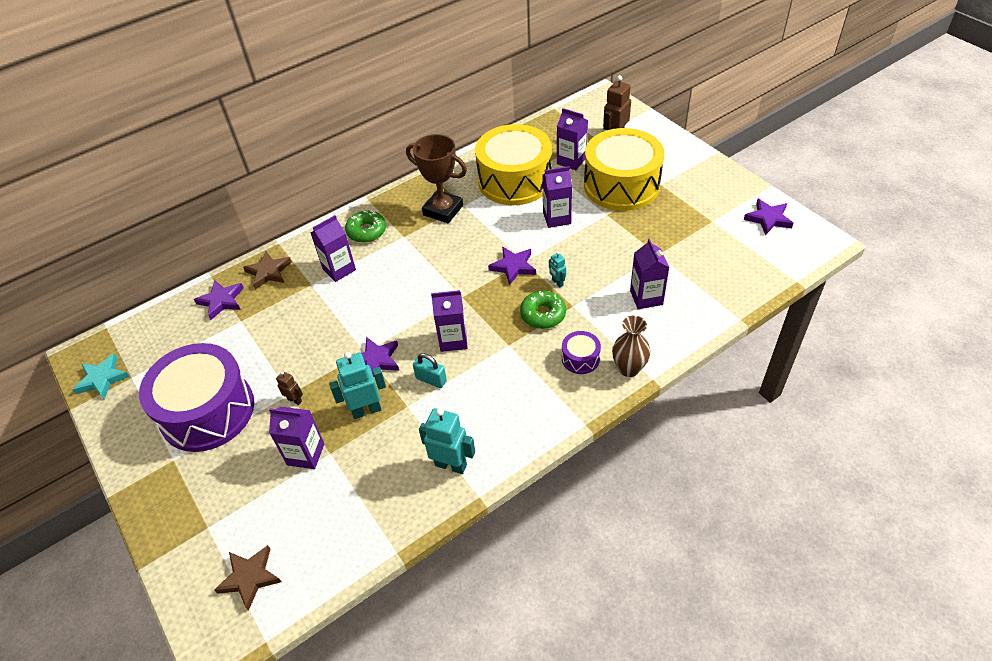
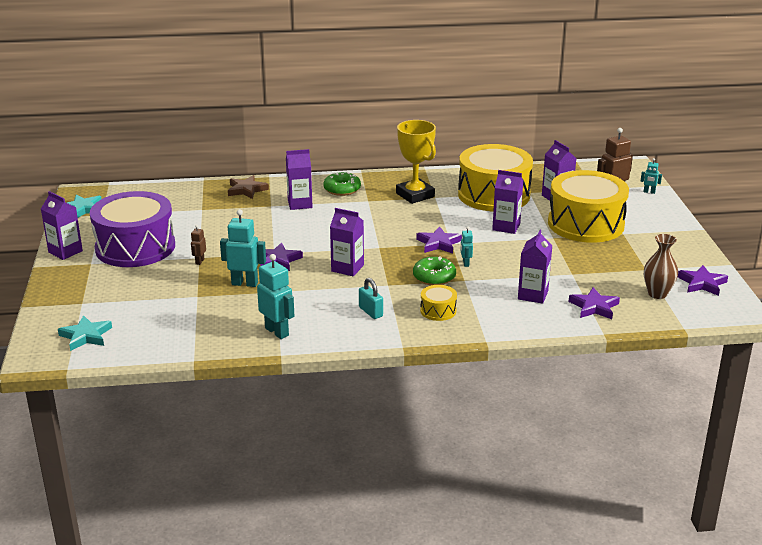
camera: 25 degrees right, 20 degrees down
(221, 301) = (198, 195): purple star -> purple star (594, 307)
(250, 577) = (86, 336): brown star -> turquoise star
(295, 400) = (199, 261): brown robot -> brown robot turned 135 degrees counterclockwise
(305, 454) = (180, 291): purple carton -> purple carton (65, 251)
(431, 379) = (308, 283): turquoise padlock -> turquoise padlock (370, 312)
(443, 210) = (415, 195): brown trophy -> yellow trophy
(580, 358) = (438, 311): purple drum -> yellow drum
(629, 368) = (472, 329): brown vase -> brown vase (657, 294)
(642, 123) = (649, 192): none -> turquoise robot

